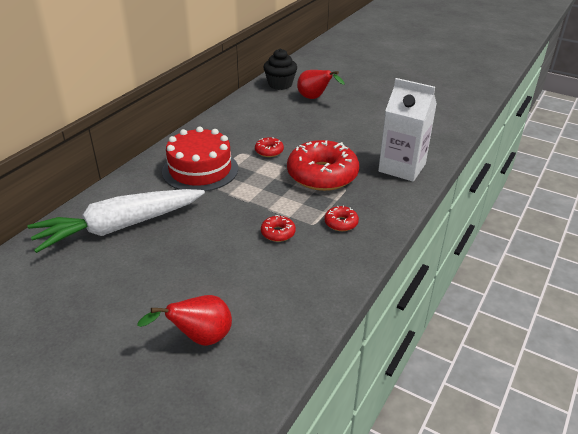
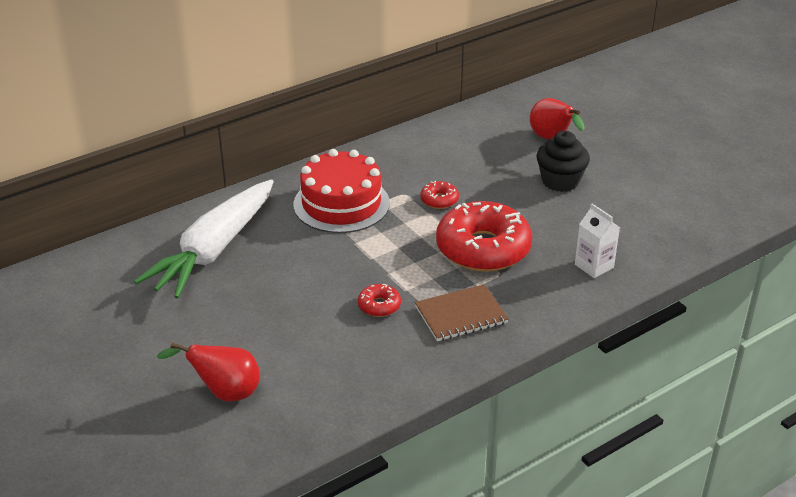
camera: 25 degrees right, 0 degrees up
(119, 227) = (214, 250): white carrot -> white carrot turned 60 degrees counterclockwise
(280, 84) = (520, 107): black cupcake -> black cupcake (560, 181)
(341, 223) = (461, 315): red donut -> brown notebook
(402, 167) = (594, 266): white carton -> white carton, size x0.54

